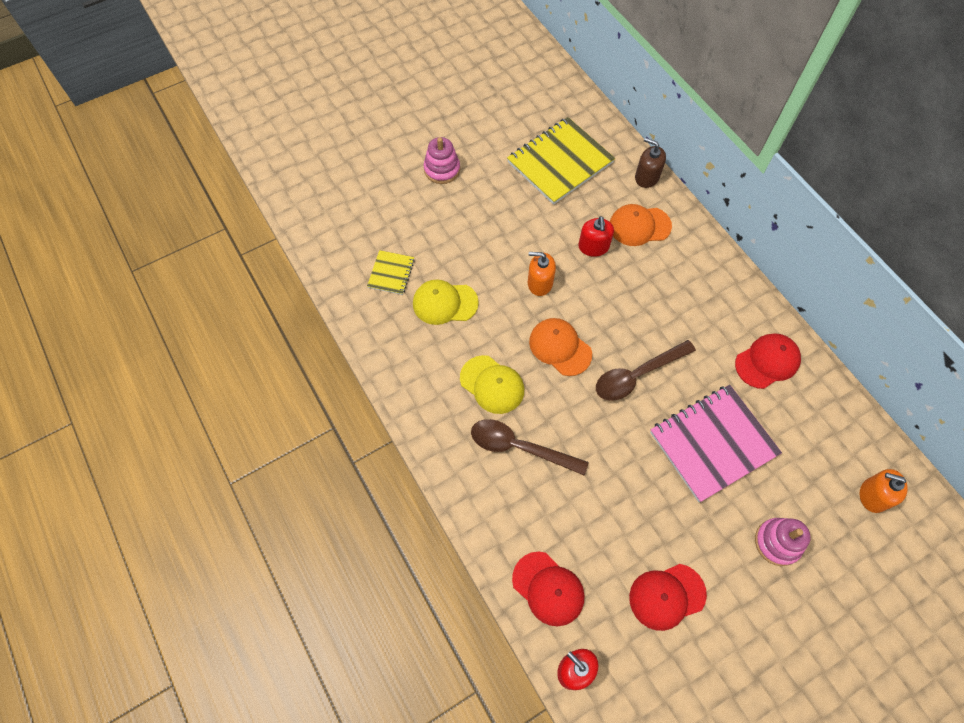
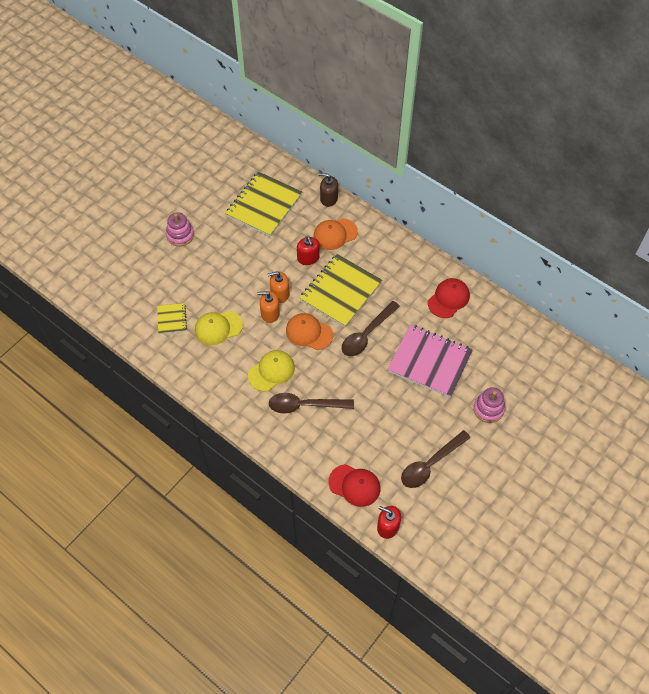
camera: 20 degrees left, 5 degrees down
(492, 384) = (271, 371): yellow cap -> yellow cap turned 60 degrees counterclockwise
(621, 305) = (340, 291): none -> yellow notebook
(667, 596) = (430, 464): red cap -> brown spoon
(712, 443) = (429, 362): pink notebook -> pink notebook turned 75 degrees clockwise
(873, 495) = (538, 361): orange soap dispenser -> orange soap dispenser (270, 313)

